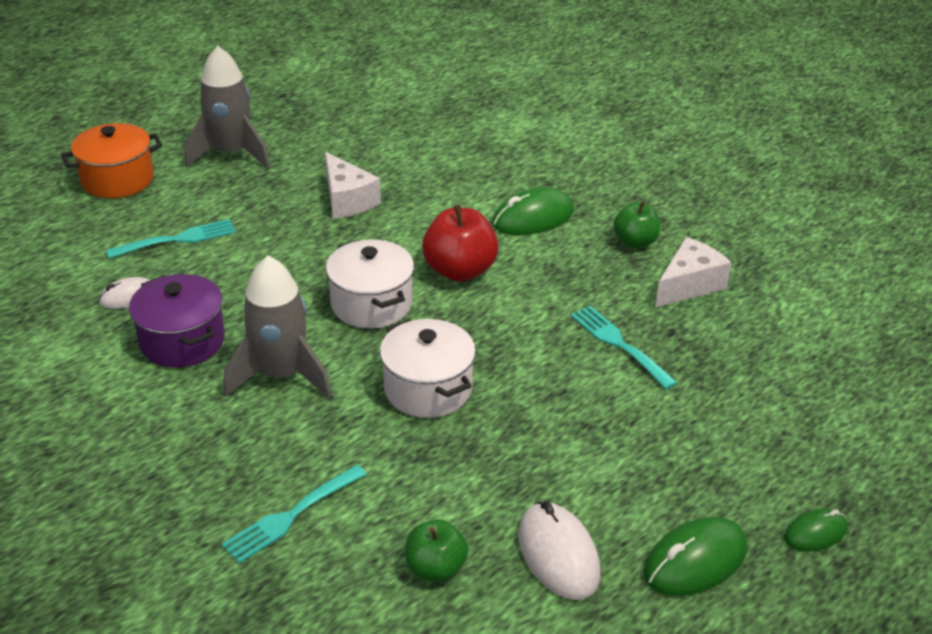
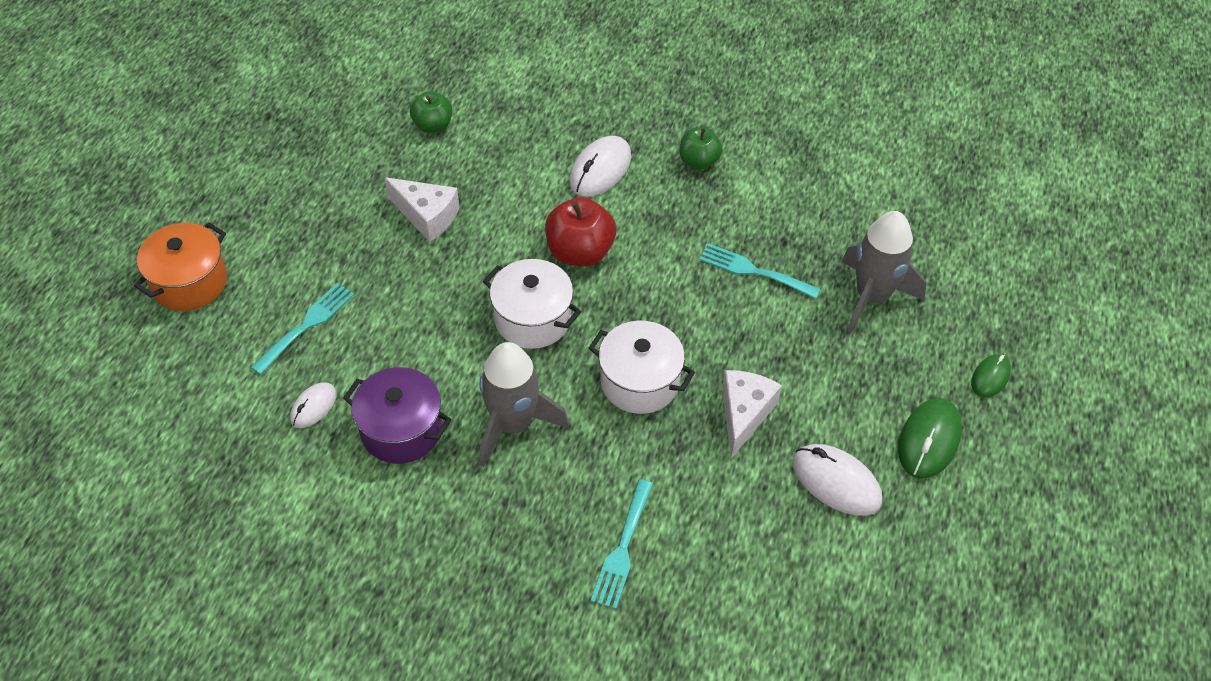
camera: 30 degrees left, 15 degrees up
(231, 154) = (276, 207): grey rocket -> grey rocket (872, 296)
(436, 568) = (760, 538): green apple -> green apple (433, 125)
(533, 218) = (600, 170): green mouse -> white mouse
(689, 285) = (768, 188): white cheese -> white cheese (744, 414)

